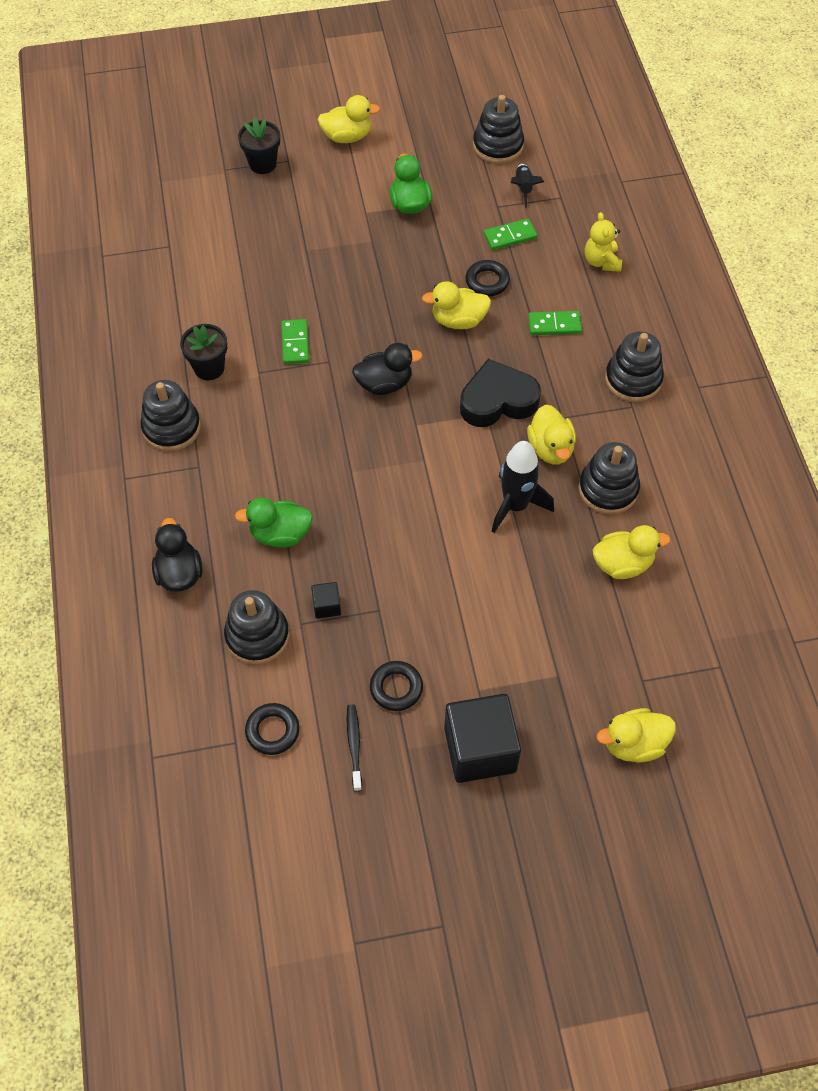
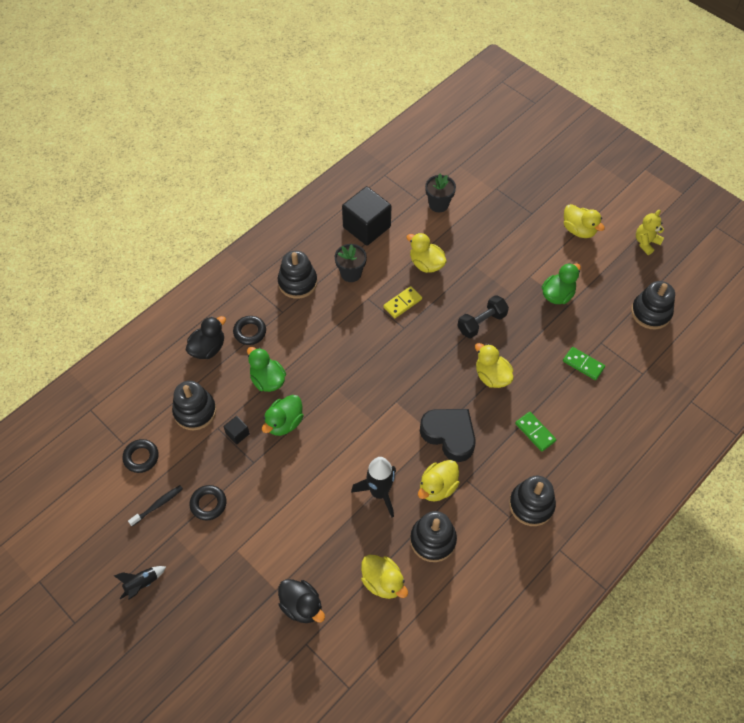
camera: 55 degrees right, 0 degrees up
(262, 164) = (517, 203): black flower pot -> black flower pot (438, 204)
(295, 343) = (402, 303): green domino -> yellow domino
(352, 549) = (284, 423): none -> green duck
(384, 384) = (411, 366): black duck -> black duck (302, 606)
(385, 288) = (481, 323): none -> black dumbbell
(480, 749) = (197, 575): black cube -> black cube (366, 227)
(487, 281) = (536, 373): black ring -> black ring (250, 332)
(523, 188) = (629, 348): black rocket -> black rocket (142, 584)
(601, 261) = (611, 429): yellow teddy bear -> yellow teddy bear (646, 243)
(634, 744) = (257, 664): yellow duck -> yellow duck (426, 264)

